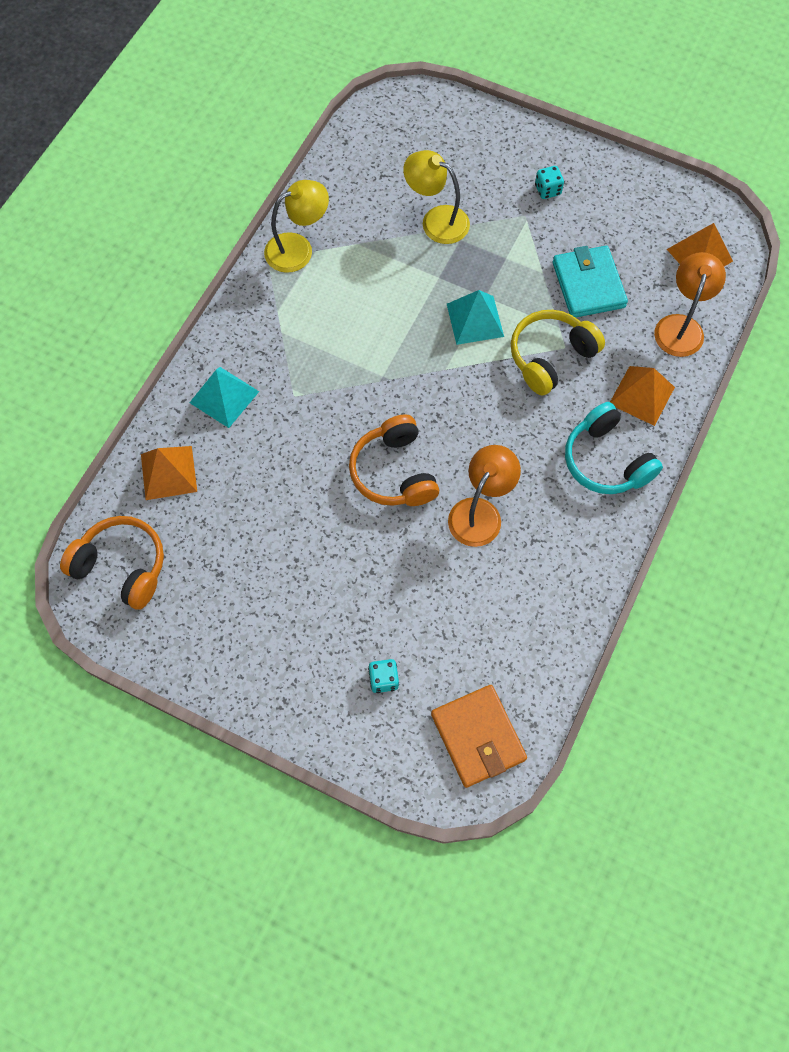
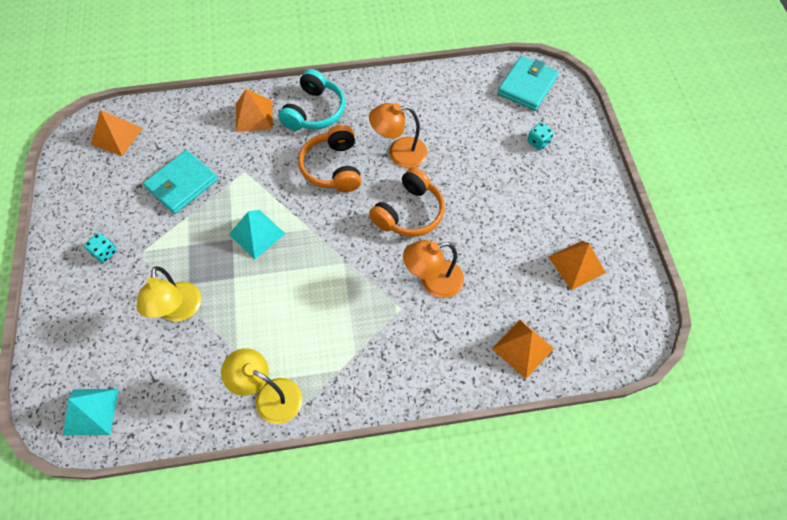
camera: 125 degrees left, 5 degrees down
(122, 566) = (607, 327): orange headphones -> orange headphones (333, 167)
(205, 592) = (576, 264): none -> orange pyramid
(224, 397) = (438, 354): turquoise pyramid -> turquoise pyramid (91, 411)
(478, 737) = (527, 86): orange wallet -> turquoise wallet
(550, 357) = (257, 175): yellow headphones -> none
(681, 326) = (185, 120): orange lamp -> orange lamp (433, 281)

